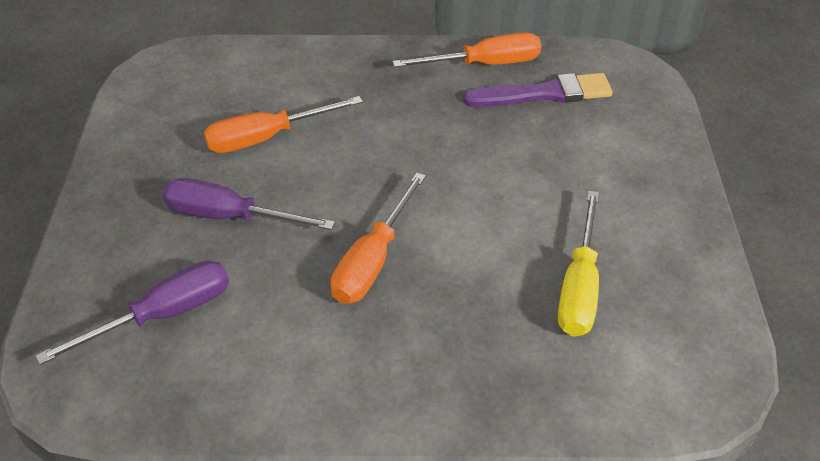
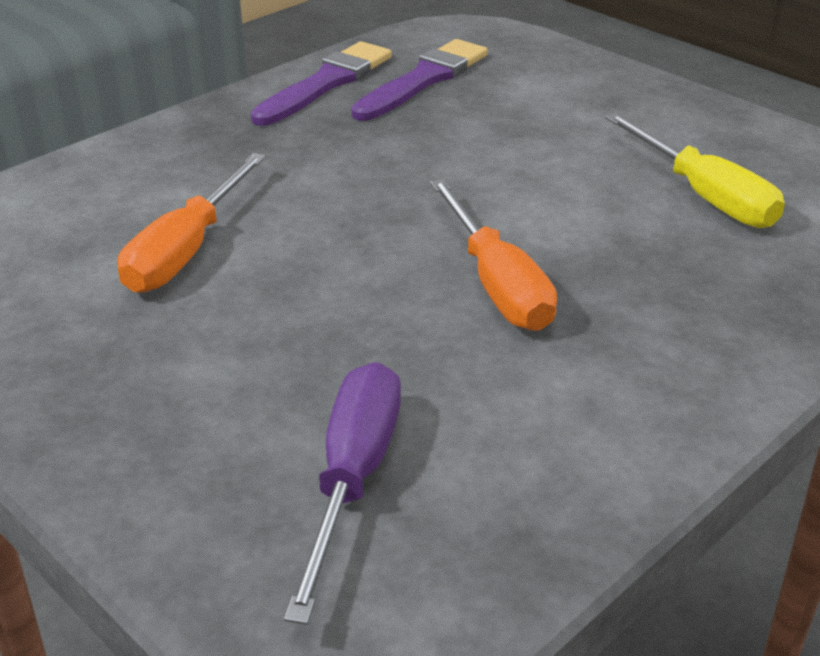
camera: 45 degrees left, 10 degrees down
(229, 216) = (268, 341): purple screwdriver -> none
(485, 64) = (326, 83): orange screwdriver -> purple brush

